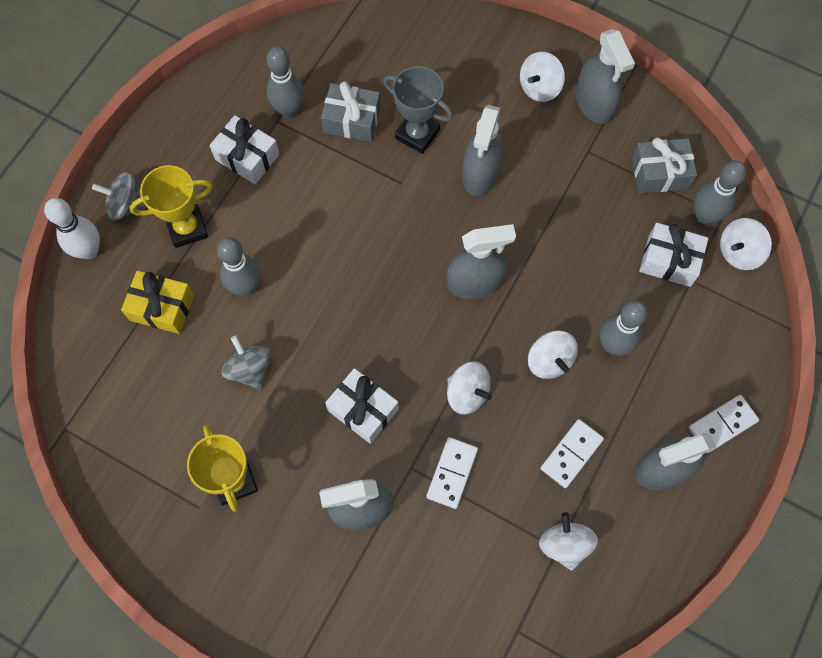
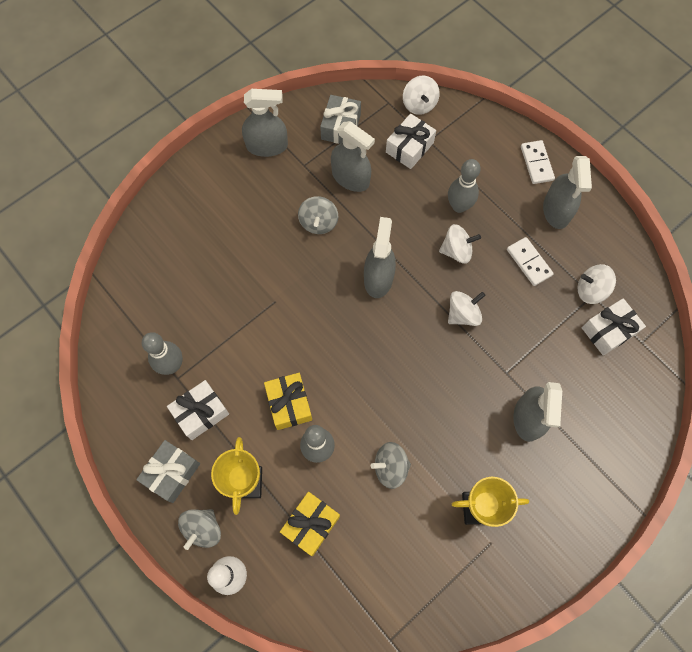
camera: 70 degrees left, 0 degrees up
(287, 239) = (289, 404): none -> yellow gift
(352, 120) = (204, 319): grey gift -> grey gift (172, 473)
(363, 410) = (452, 392): white gift -> white gift (608, 331)
(417, 134) = (238, 275): grey trophy -> none
(452, 473) = (519, 346): white domino -> none
(480, 173) = (291, 242): grey spray bottle -> grey spray bottle (350, 178)
(519, 193) = (318, 223): none -> grey spinning top
(539, 88) = (237, 177): white spinning top -> none
(704, 216) = (384, 113): grey bowling pin -> none

